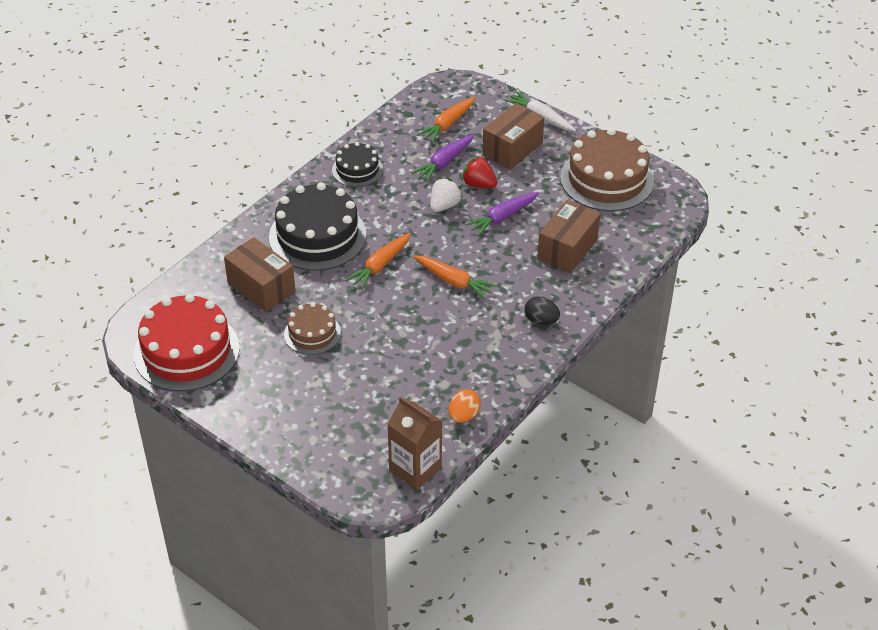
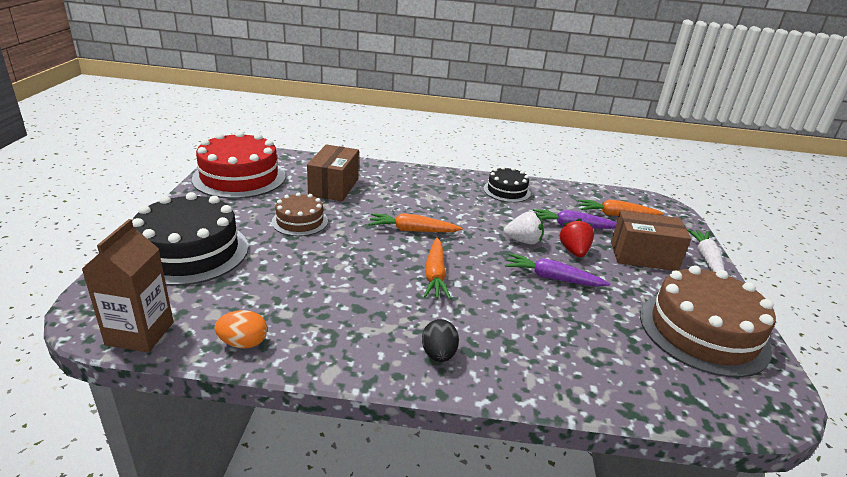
camera: 55 degrees right, 15 degrees down
(317, 236) = (414, 194): black cake -> black cake (189, 252)
(567, 249) = (566, 337): brown box -> none

